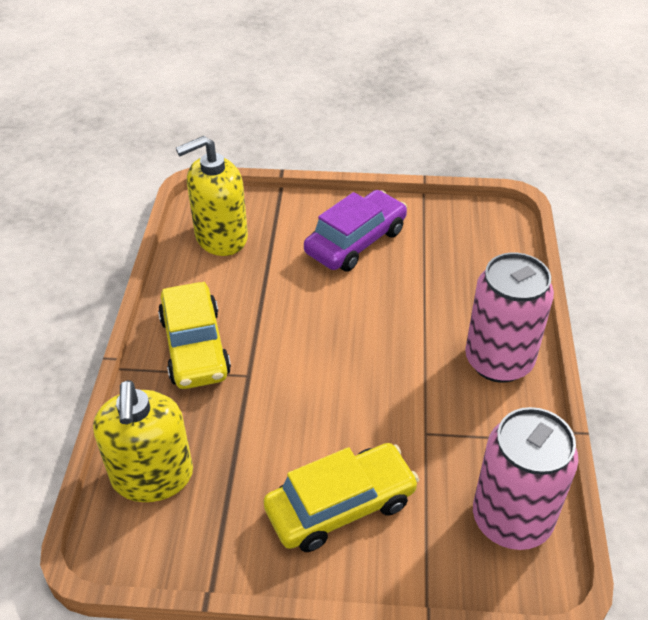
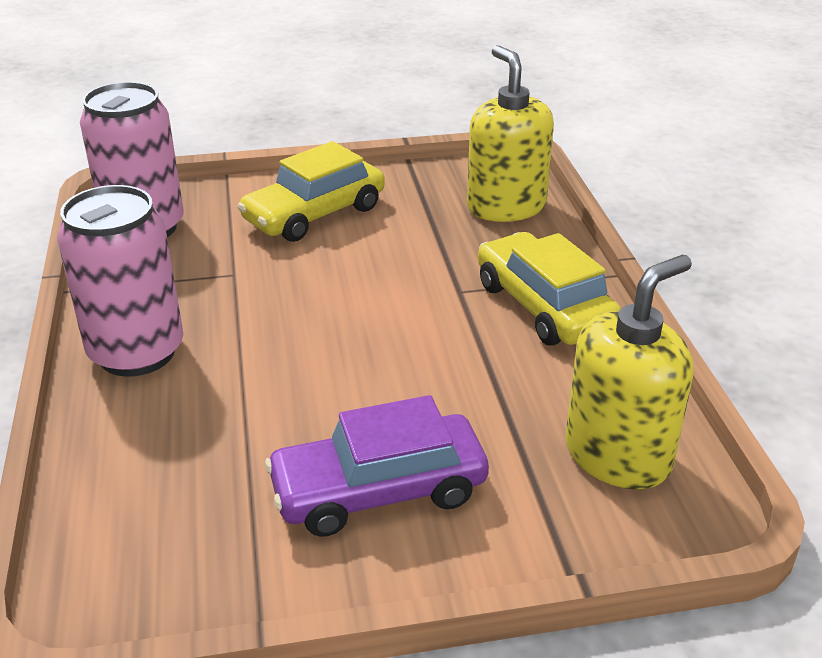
camera: 165 degrees right, 10 degrees down
(356, 241) = (378, 490): purple car -> purple car turned 45 degrees clockwise

